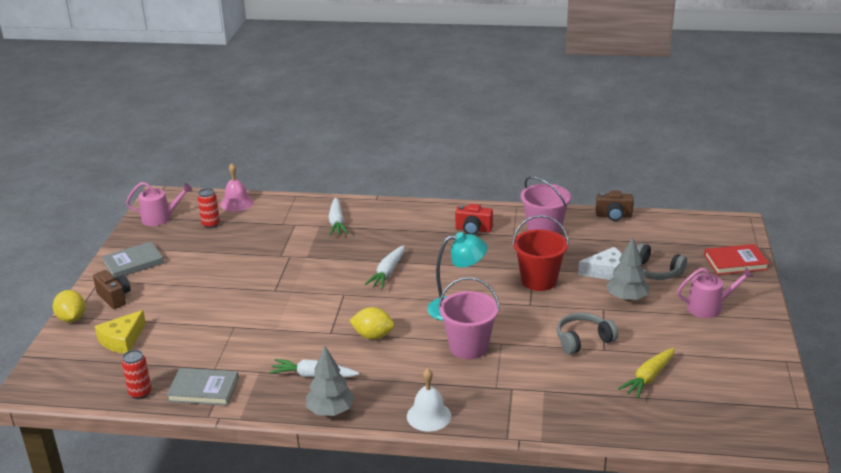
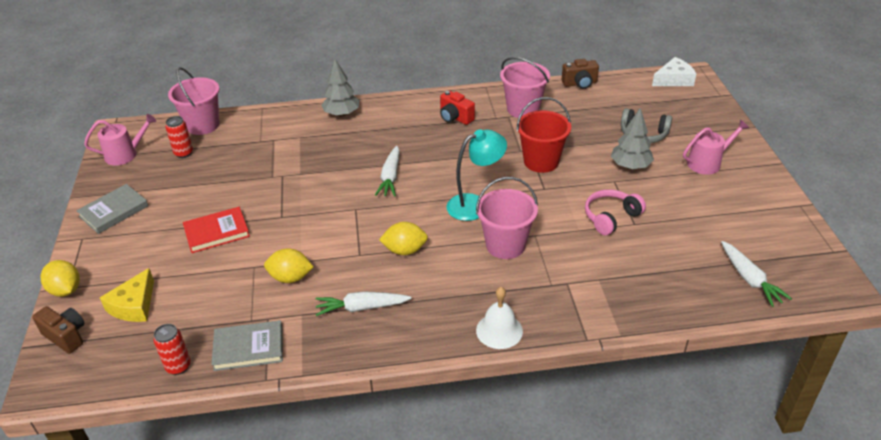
camera: 15 degrees left, 10 degrees up
(114, 297) = (107, 256): brown camera -> brown camera (66, 336)
(237, 203) = (202, 125): pink bell -> pink bucket
(262, 341) = (290, 278): none -> yellow lemon
(330, 411) = (396, 346): grey tree -> grey tree (342, 114)
(337, 223) = (316, 131): white carrot -> white carrot (749, 279)
(473, 229) = (455, 118): red camera -> red camera turned 45 degrees clockwise
(583, 340) = (611, 217): grey headphones -> pink headphones
(607, 272) = (600, 142): white cheese -> white cheese (674, 80)
(648, 378) = (689, 246): yellow carrot -> none
(735, 262) = (709, 113): red book -> red book (217, 232)

